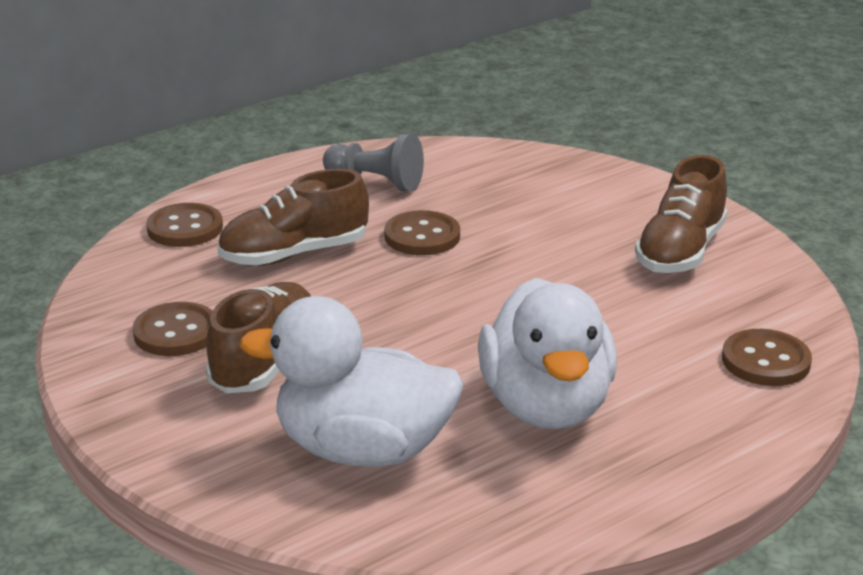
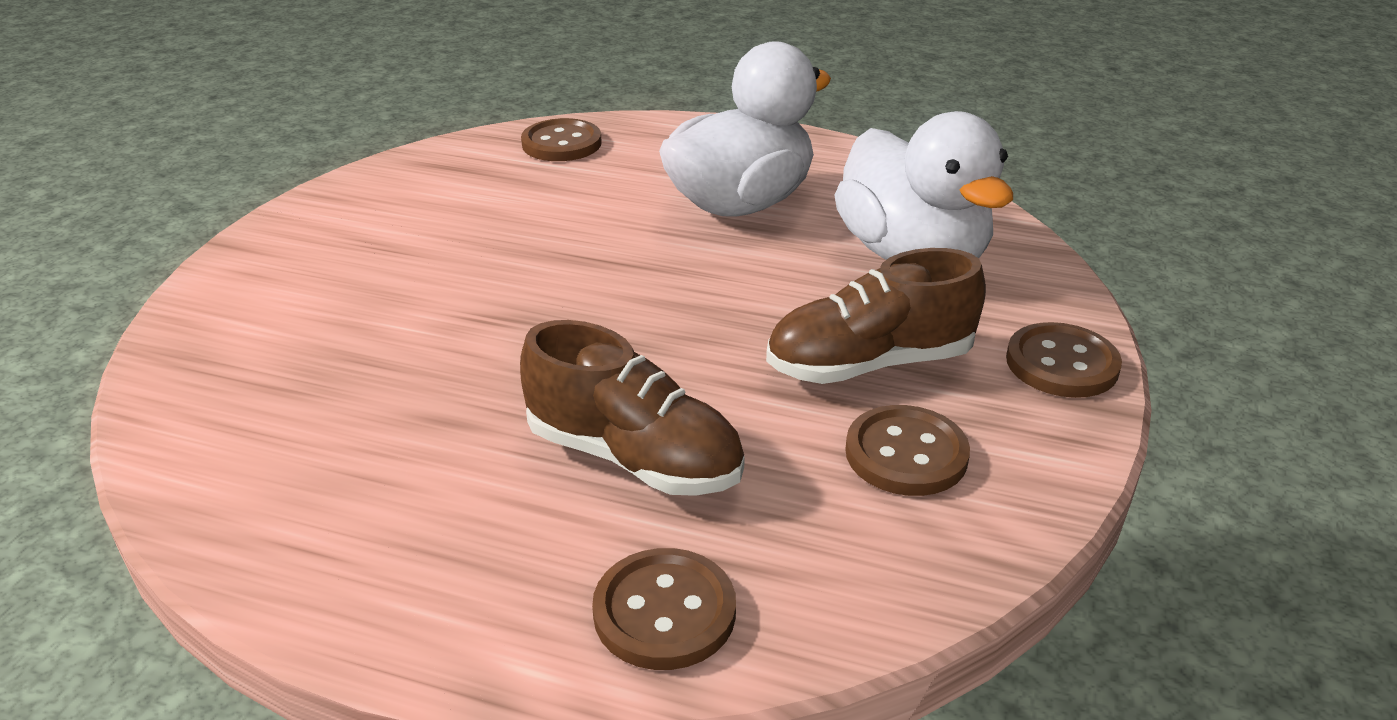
camera: 125 degrees left, 5 degrees up
(376, 182) = (348, 488): grey pawn -> none
(422, 236) = (491, 379): brown button -> brown button (1061, 364)
(680, 251) = (389, 219): brown shoe -> none

